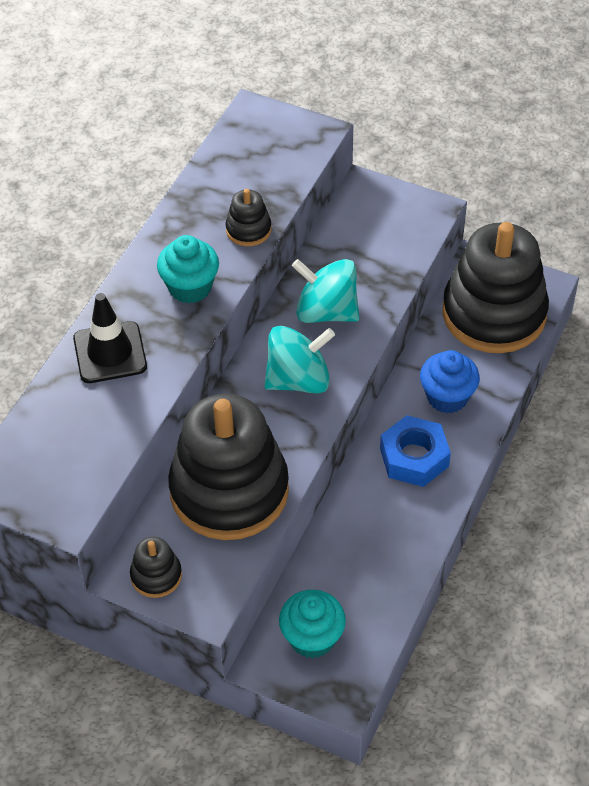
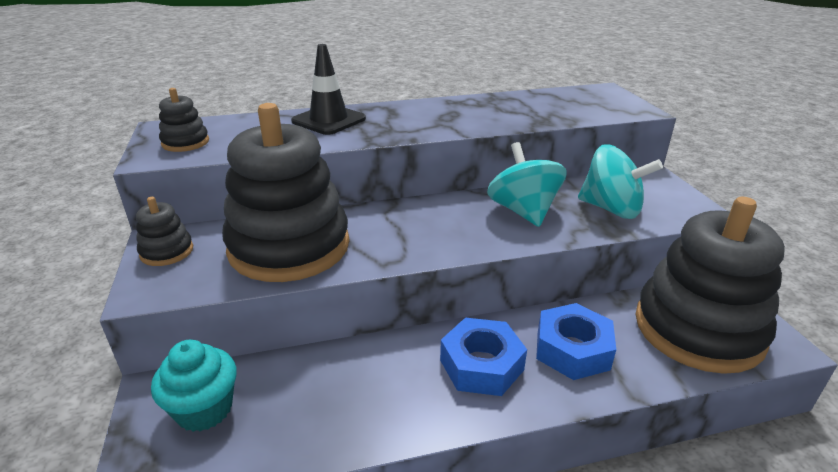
camera: 50 degrees right, 20 degrees down
(190, 287) = (426, 122): turquoise cupcake -> none
(248, 230) = (511, 120): black stacking toy -> black stacking toy (185, 142)
(298, 380) = (441, 228): turquoise spinning top -> turquoise spinning top (611, 209)
(447, 397) = (572, 349): blue cupcake -> blue nut

